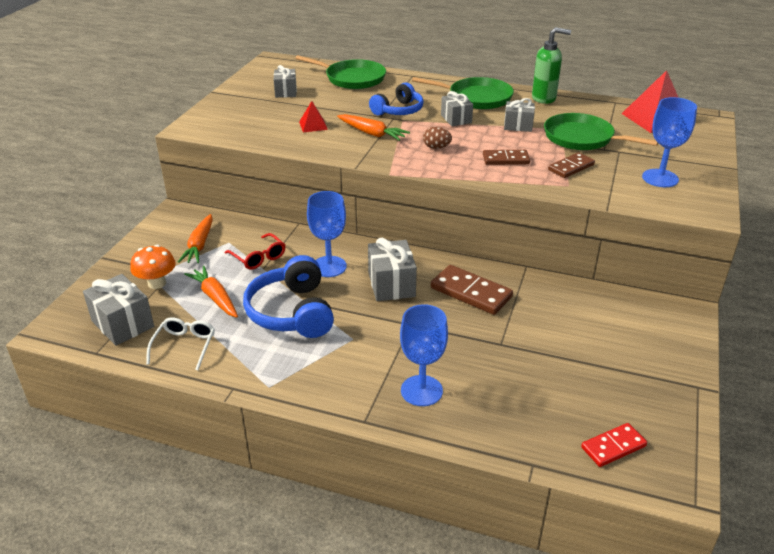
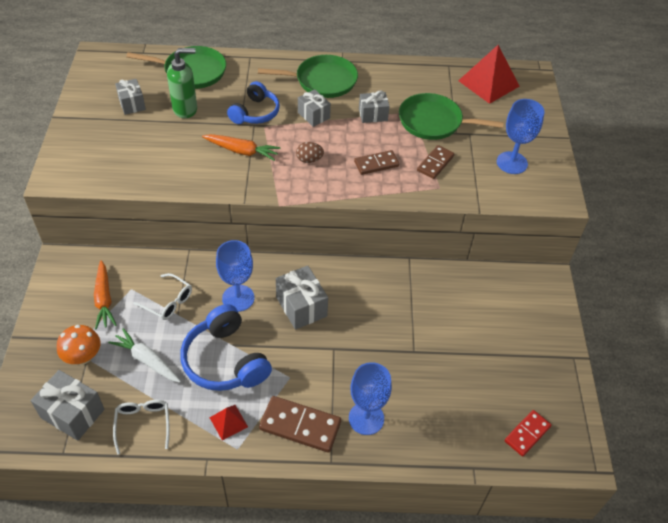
camera: 20 degrees left, 15 degrees up
(215, 297) = (147, 360): orange carrot -> white carrot
(258, 257) = (168, 302): red glasses -> white glasses
(313, 125) = (180, 150): red pyramid -> red pyramid (228, 422)
(471, 293) = (372, 300): brown domino -> brown domino (300, 426)
(544, 98) = (384, 71): green soap dispenser -> green soap dispenser (185, 109)

